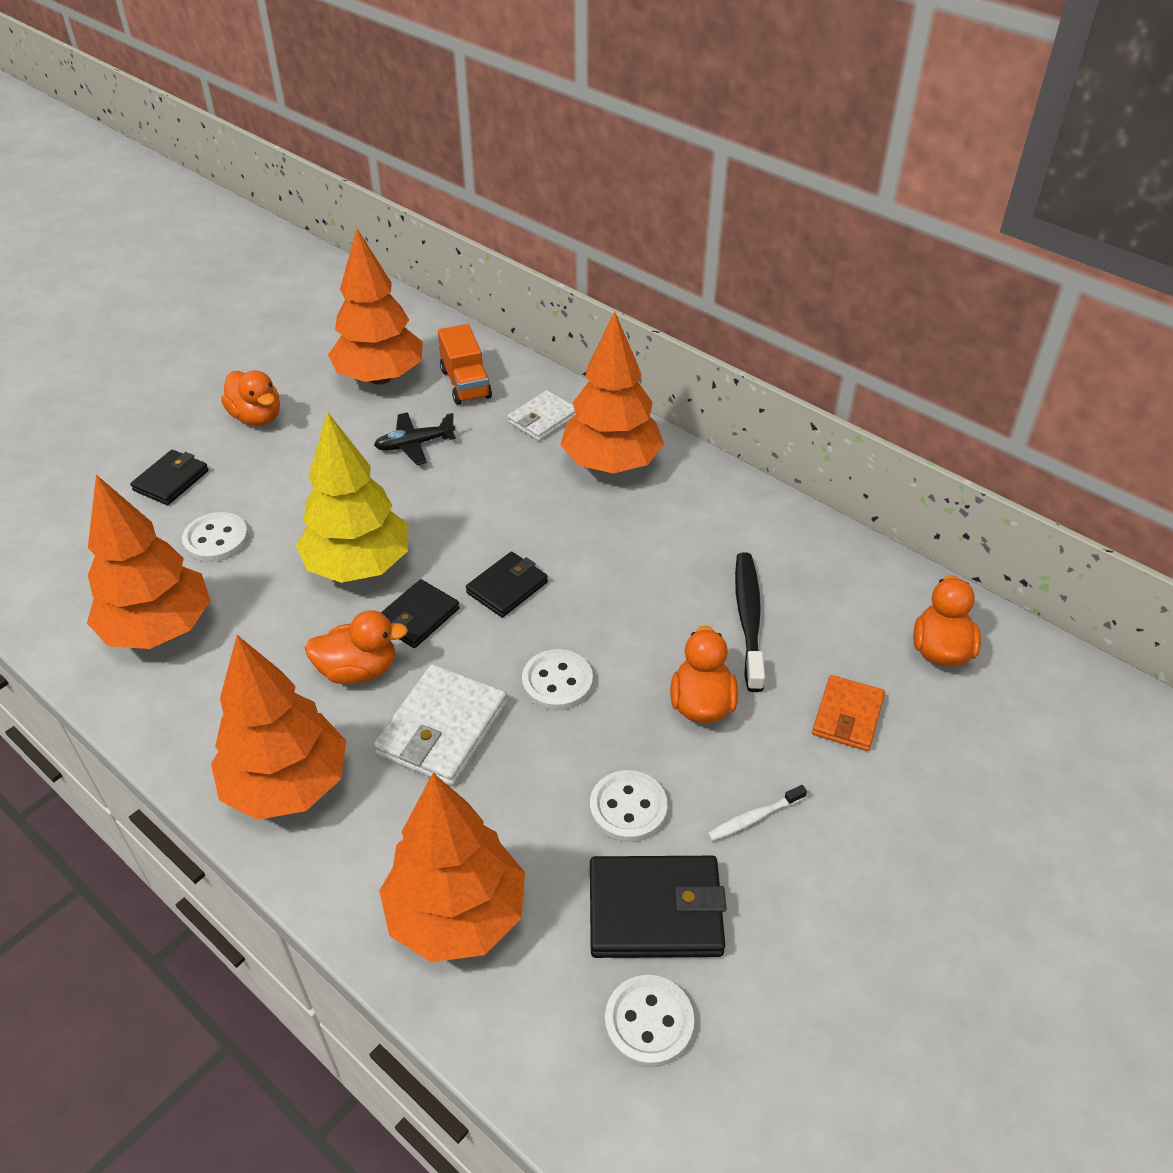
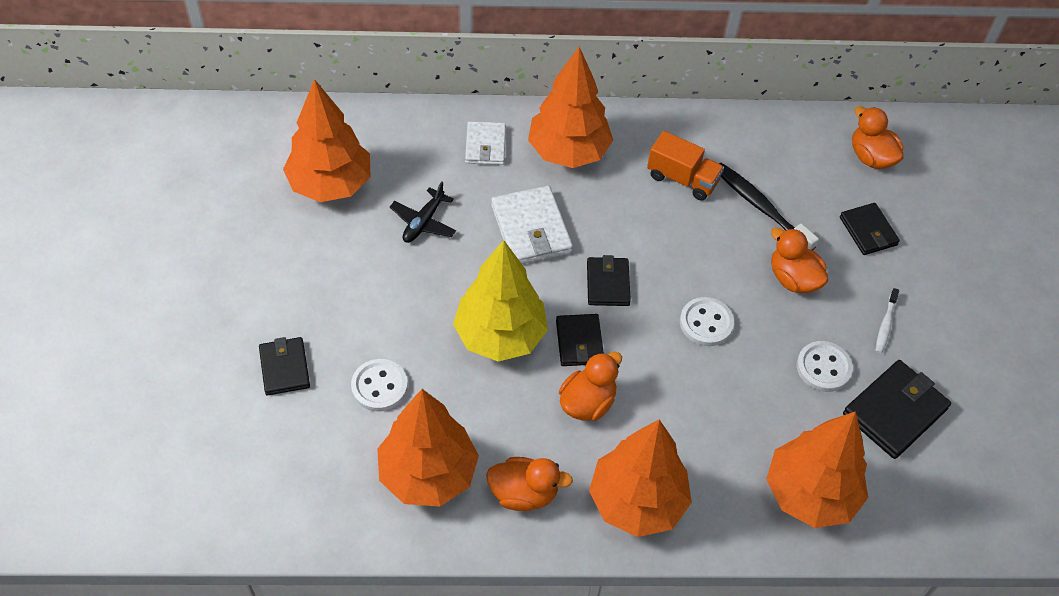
camera: 45 degrees left, 10 degrees up
(257, 417) = (280, 276): orange duck -> orange duck (524, 493)
(442, 729) = (679, 400): white wallet -> white wallet (531, 229)
(465, 384) = (399, 151): orange truck -> orange truck (682, 179)
(649, 1022) = (951, 468): white button -> none
(847, 716) = (868, 231): orange wallet -> black wallet

